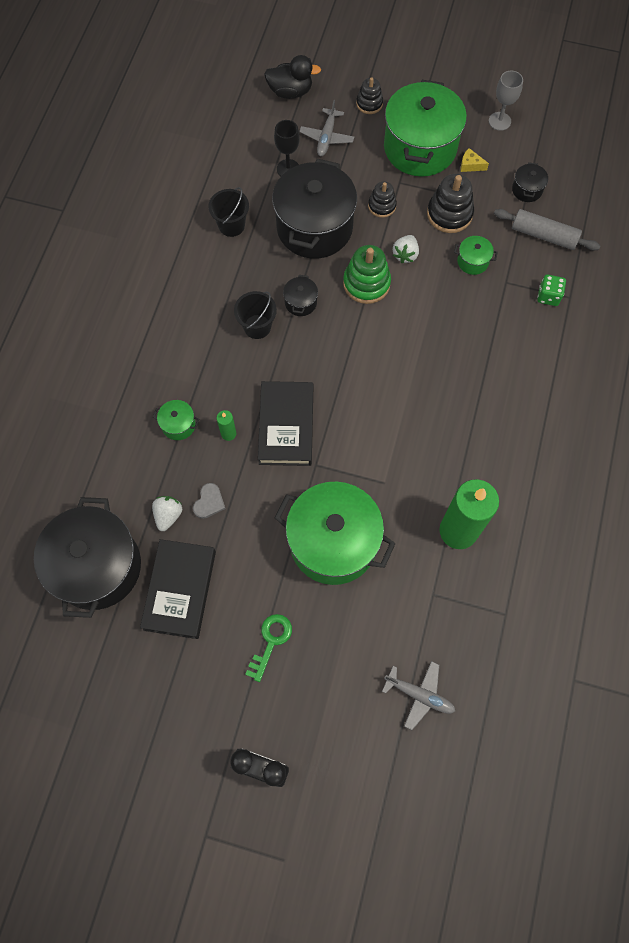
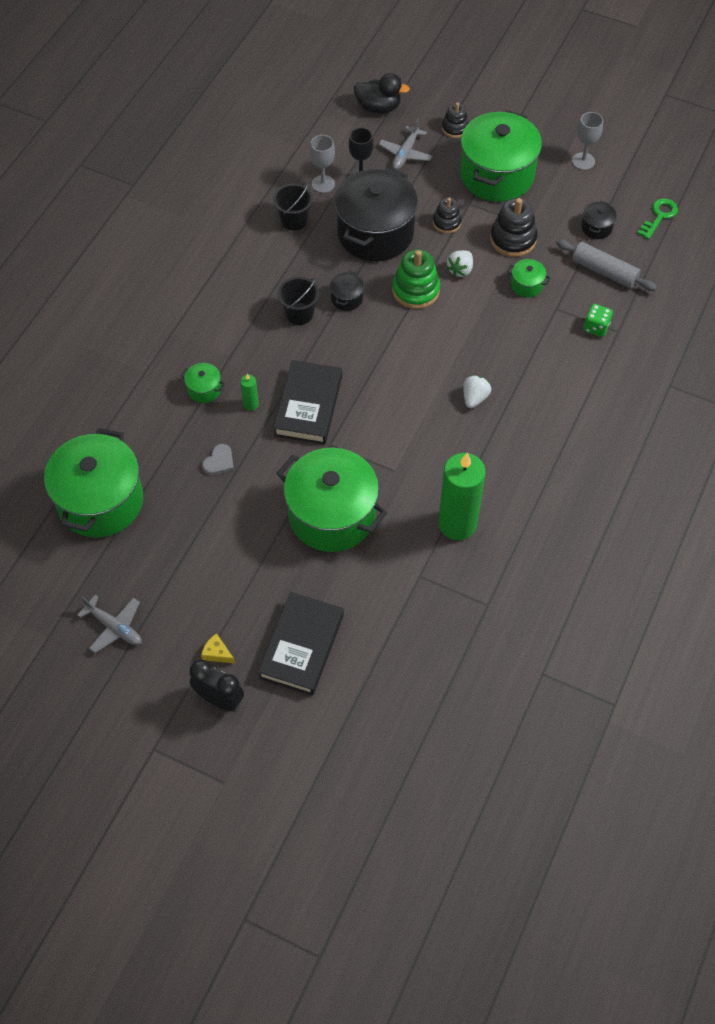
camera: 10 degrees right, 10 degrees down
(97, 566) = (100, 501): black pot -> green pot
(168, 515) = (177, 467): white strawberry -> white strawberry (474, 398)
(180, 590) = (174, 534): black book -> black book (302, 646)
(252, 182) = (323, 184): none -> grey goblet
(271, 641) = (252, 592): green key -> green key (659, 216)
(419, 695) = (386, 662): grey plane -> grey plane (114, 627)
(470, 165) = (544, 197): yellow cheese -> yellow cheese (217, 653)

